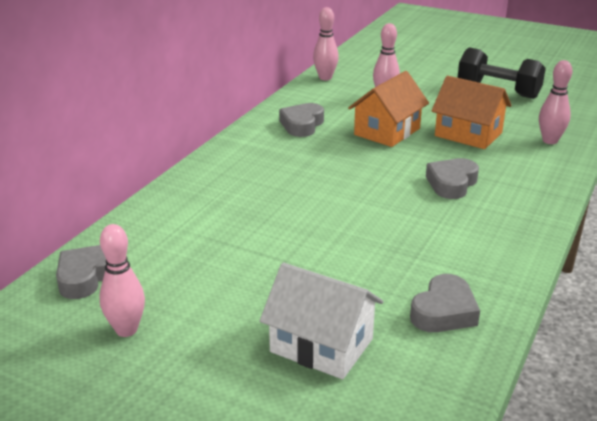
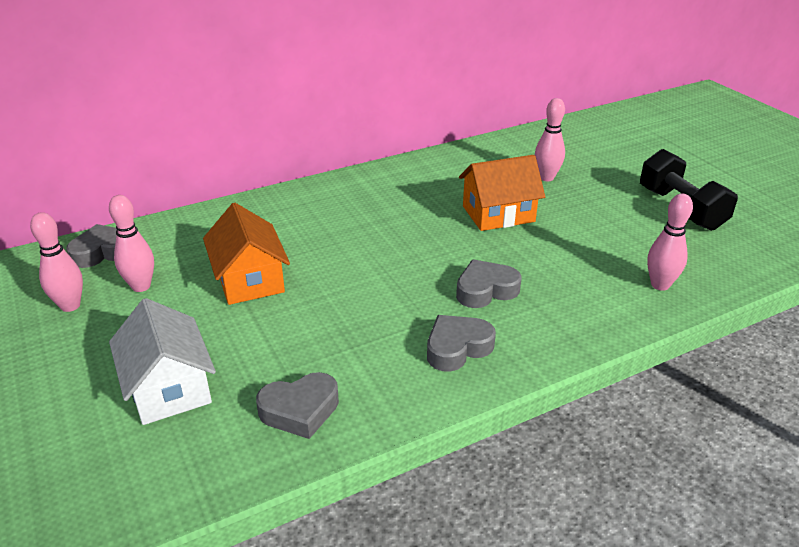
camera: 35 degrees right, 5 degrees up
(302, 125) = (429, 181): grey heart -> grey heart (457, 348)
(325, 78) = (515, 140): pink bowling pin -> pink bowling pin (141, 286)
(468, 134) = (577, 245): orange house -> orange house (250, 279)

